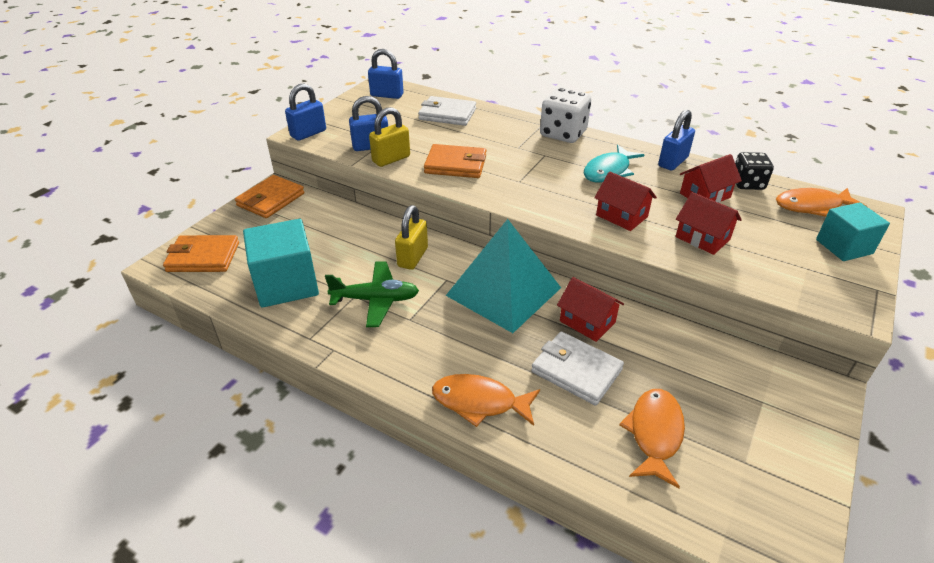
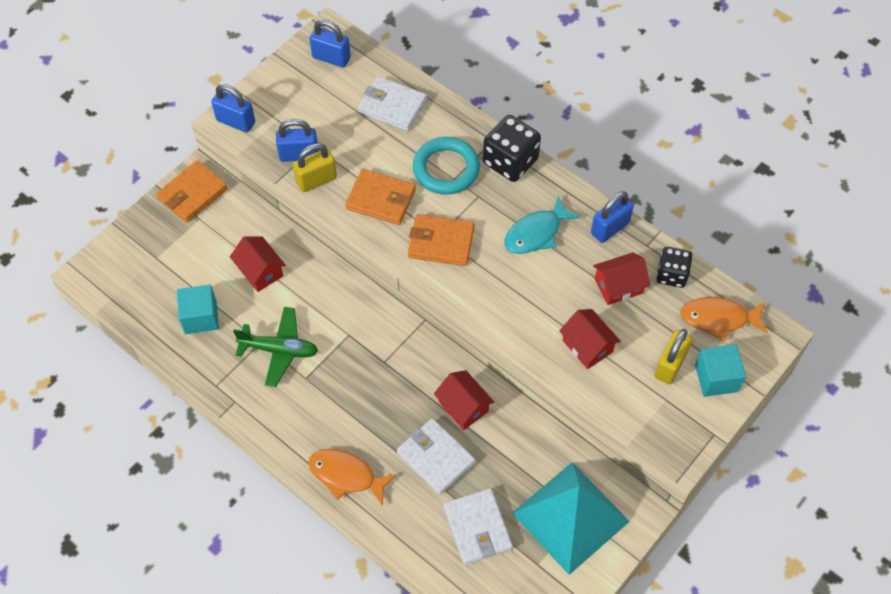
camera: 10 degrees right, 20 degrees up
(203, 257) = (125, 269): orange wallet -> orange wallet (441, 242)
(286, 284) = (200, 317): turquoise cube -> turquoise cube, size x0.64
(308, 133) = (236, 121): blue padlock -> blue padlock turned 60 degrees clockwise
(412, 257) = (322, 300): yellow padlock -> yellow padlock (670, 365)
(503, 291) = (398, 358): turquoise pyramid -> turquoise pyramid (570, 517)
(508, 142) = (446, 169): none -> turquoise ring
(563, 134) = (510, 161): white dice -> black dice
(621, 216) = (523, 303): red house -> red house (260, 271)
(654, 433) = (477, 528): orange fish -> white wallet

